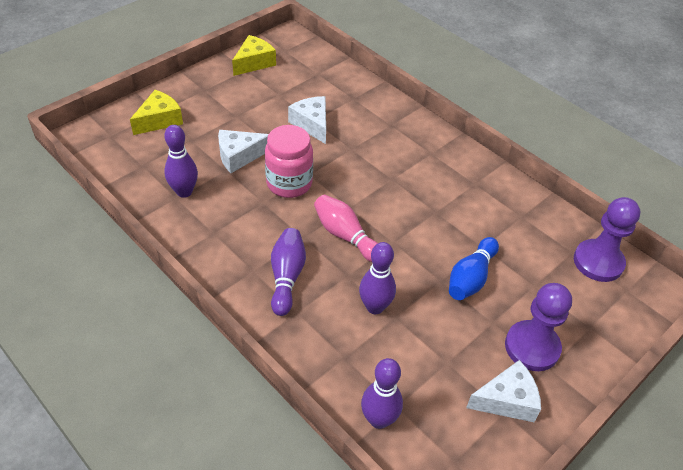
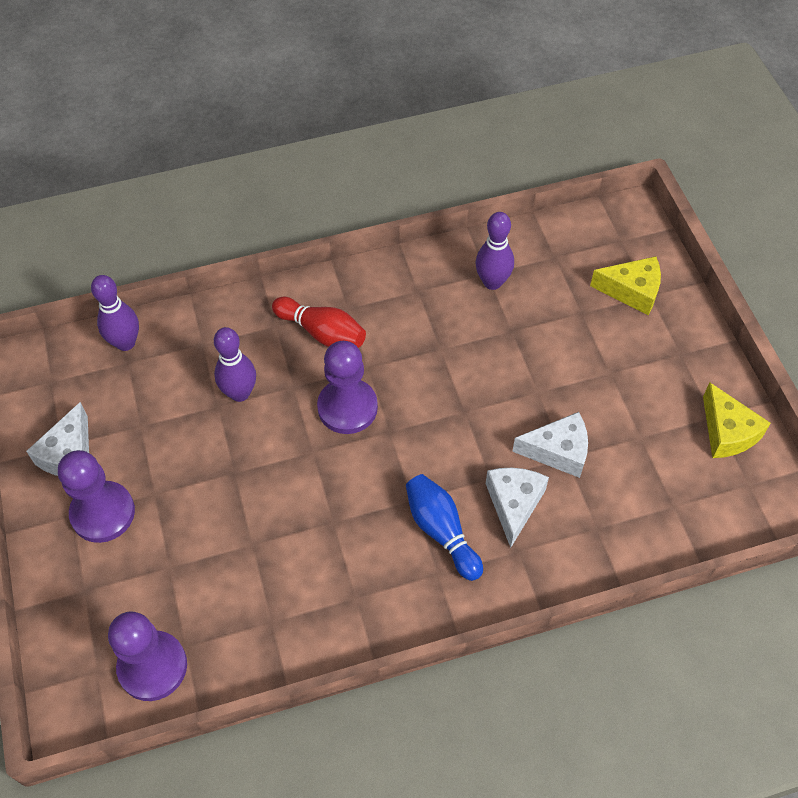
camera: 120 degrees right, 10 degrees up
(159, 120) = (632, 291): yellow cheese -> yellow cheese turned 60 degrees counterclockwise
(239, 156) = (529, 350): white cheese -> white cheese (514, 504)
(287, 277) = (322, 332): purple bowling pin -> red bowling pin
(289, 183) = (458, 384): pink jar -> none
(345, 236) = (347, 407): pink bowling pin -> purple pawn
(471, 278) = (219, 504): blue bowling pin -> blue bowling pin (441, 531)

